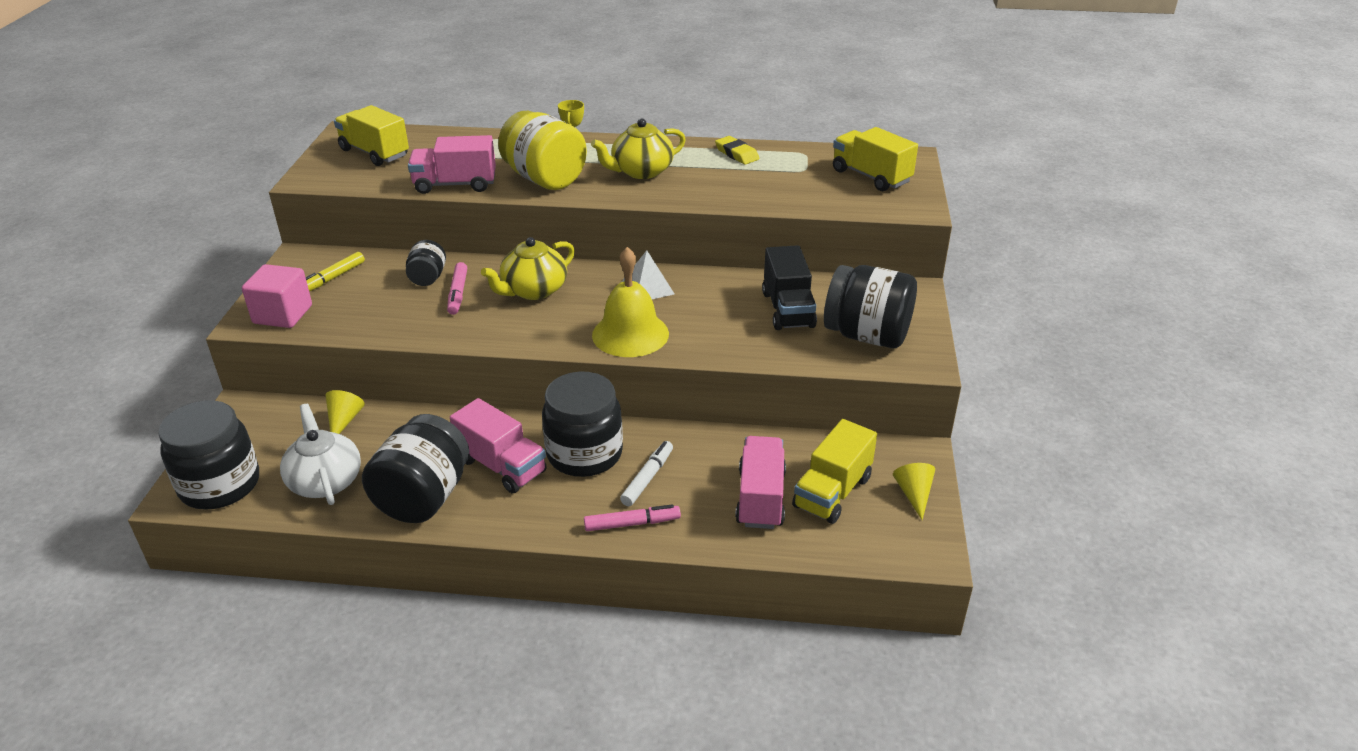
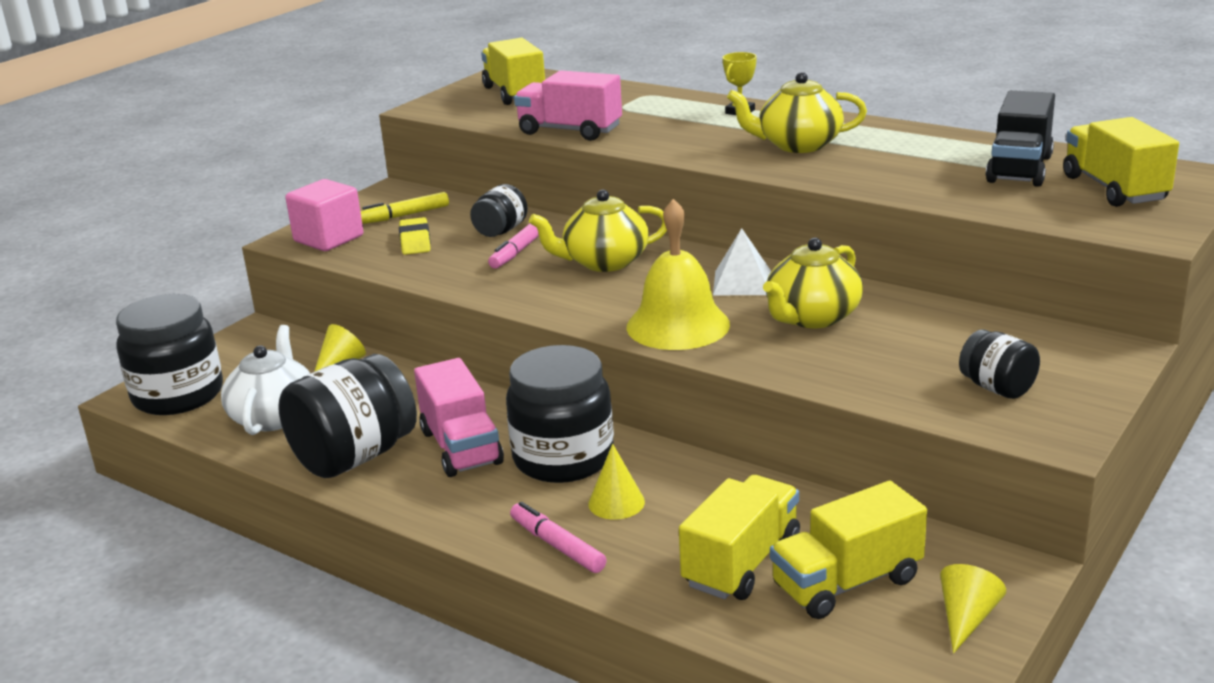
camera: 30 degrees right, 10 degrees down
(544, 179) = (674, 138): yellow jar -> none
(632, 523) = (557, 546): pink marker -> pink marker turned 150 degrees counterclockwise
(647, 478) = (616, 502): white marker -> yellow cone
(716, 307) = (812, 317): none -> yellow teapot
(736, 154) = (941, 142): yellow eraser -> yellow eraser (415, 241)
(760, 498) = (741, 563): pink truck -> yellow truck
(788, 309) = (907, 338): black truck -> black truck (1019, 169)
(867, 335) = (997, 388): black jar -> black jar, size x0.52

